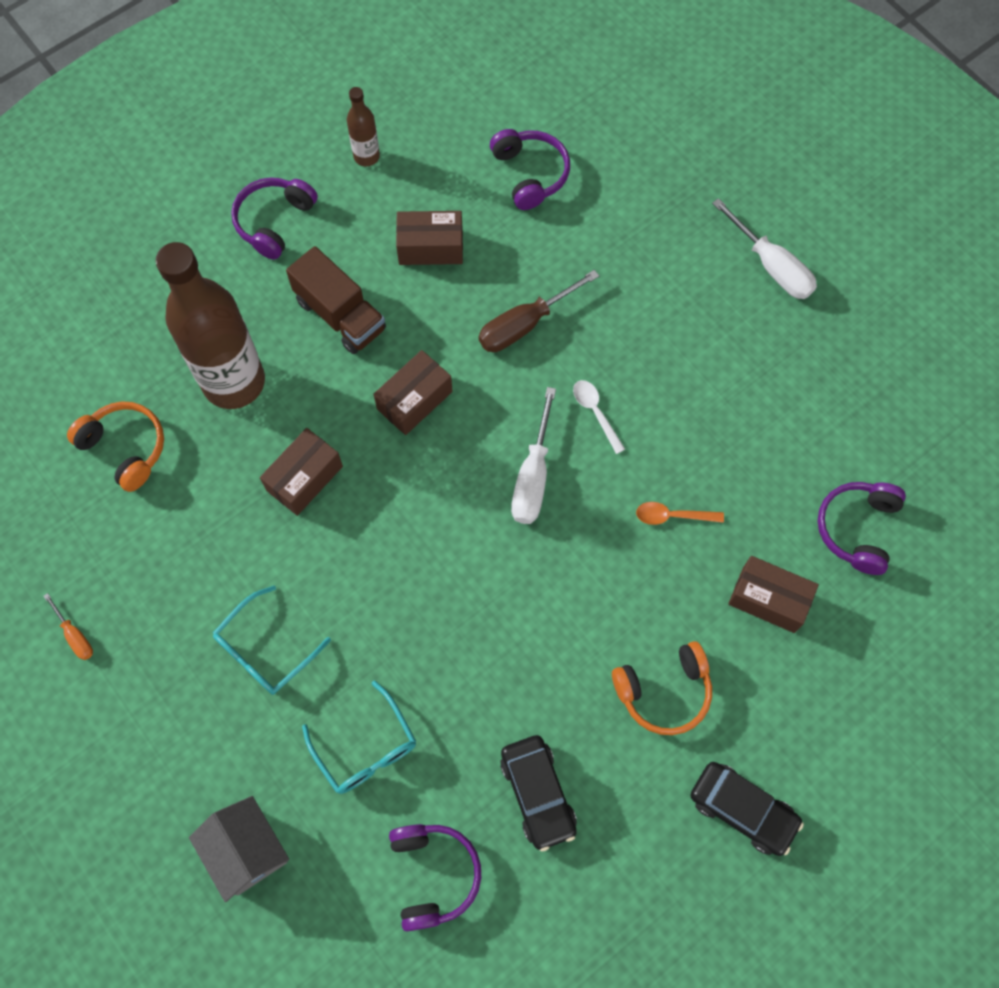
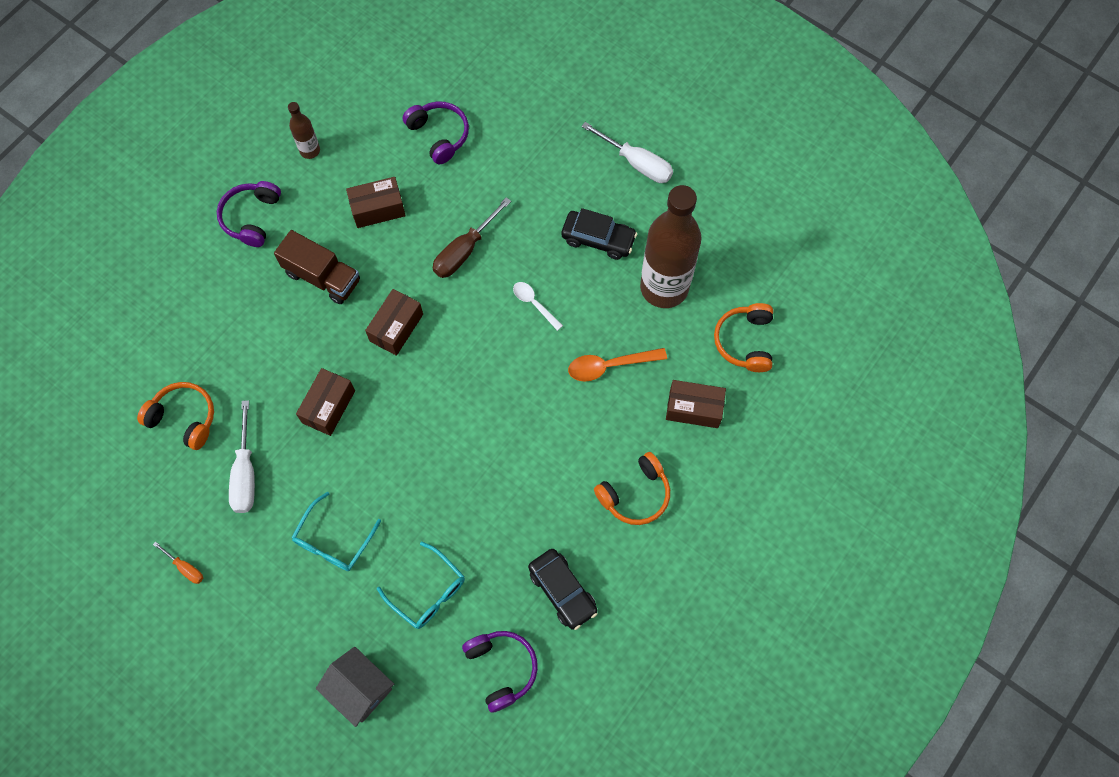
camera: 15 degrees left, 0 degrees up
(234, 382) = (254, 347): brown bottle -> brown bottle (664, 287)
(533, 477) = (500, 363): white screwdriver -> white screwdriver (245, 474)
(672, 516) = (610, 366): orange spoon -> orange spoon, size x1.51
(743, 810) = (711, 563): black car -> black car (598, 239)
(857, 528) = (744, 341): purple headphones -> orange headphones

